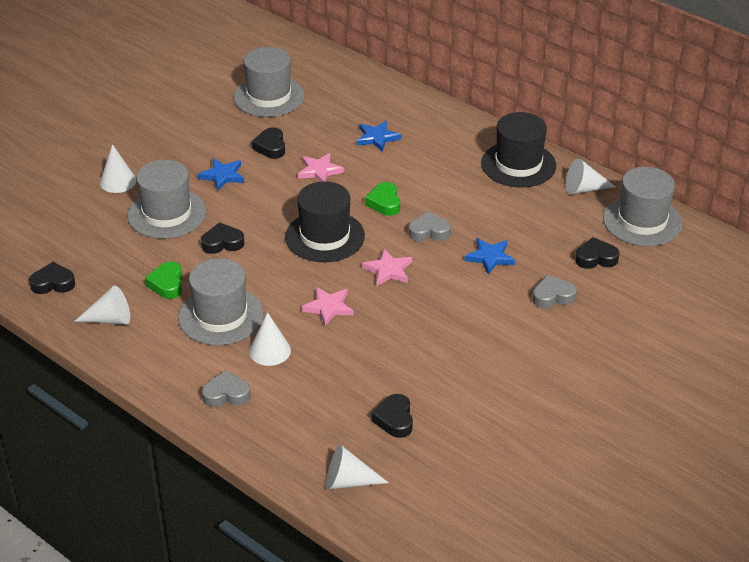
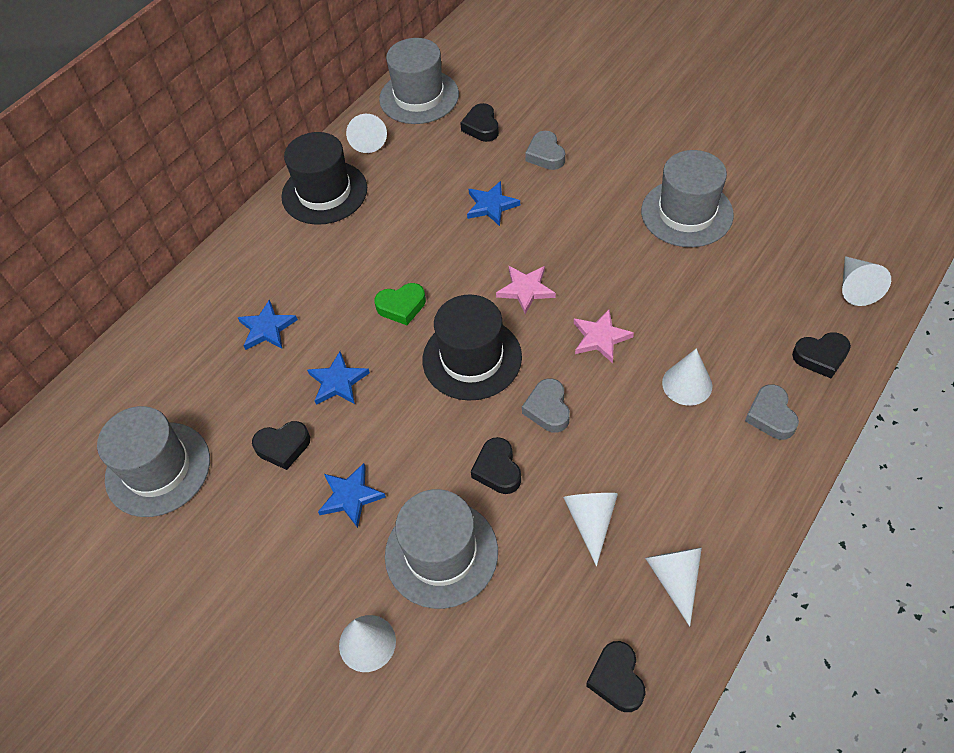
camera: 90 degrees left, 15 degrees up
(167, 284) = (591, 521): green heart -> white cone
(220, 316) = (639, 446): grey hat -> grey hat (686, 213)
(319, 171) = (338, 382): pink star -> blue star
(394, 419) = (758, 260): black heart -> black heart (821, 357)
(429, 231) = (452, 260): grey heart -> grey heart (548, 409)

